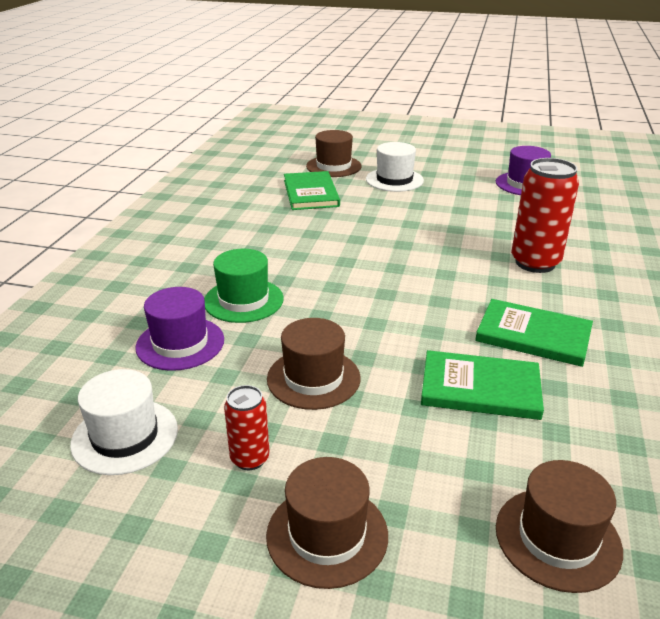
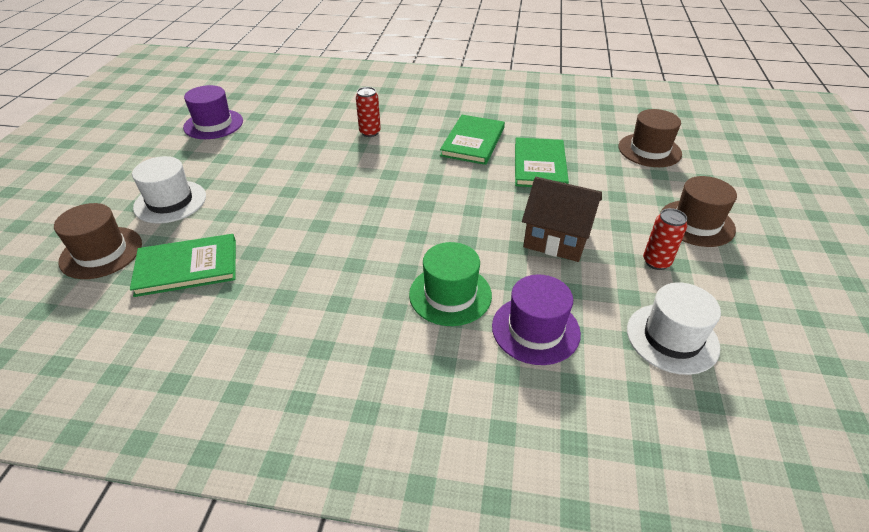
camera: 95 degrees left, 10 degrees up
(313, 378) = (556, 238): brown hat -> brown house
(535, 263) = (370, 132): red can -> red can, size x0.54

